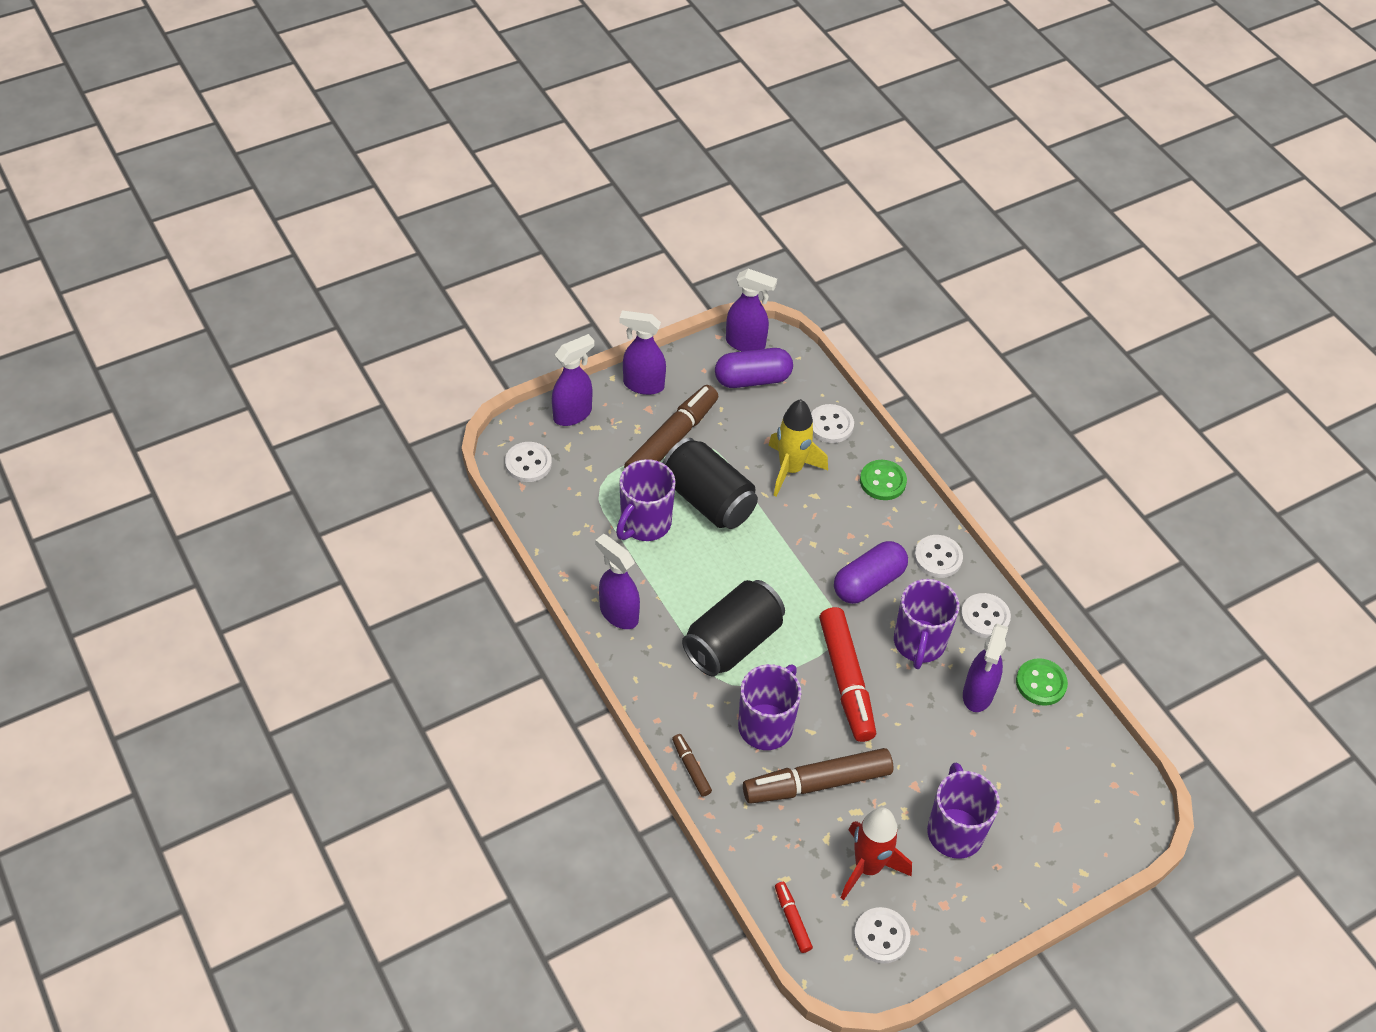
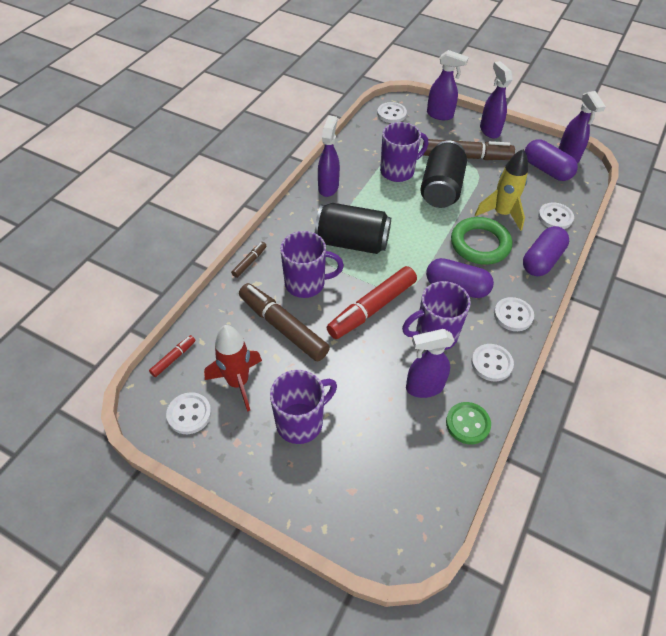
camera: 60 degrees right, 0 degrees up
(645, 523) = (398, 171): purple mug -> purple mug turned 150 degrees clockwise
(822, 520) = (480, 244): none -> green ring
(882, 481) = (541, 260): green button -> purple capsule

